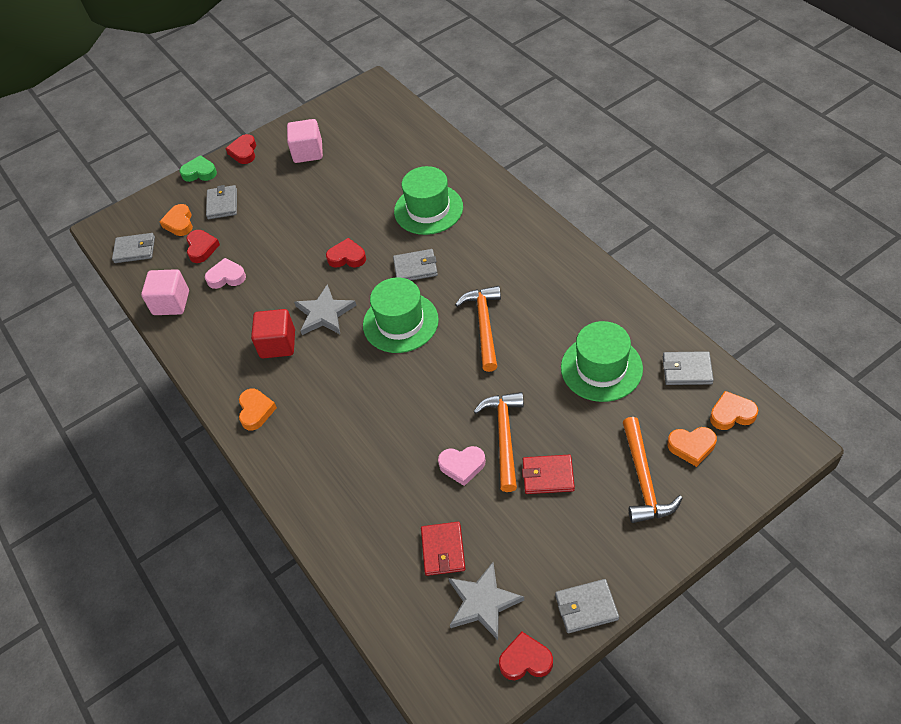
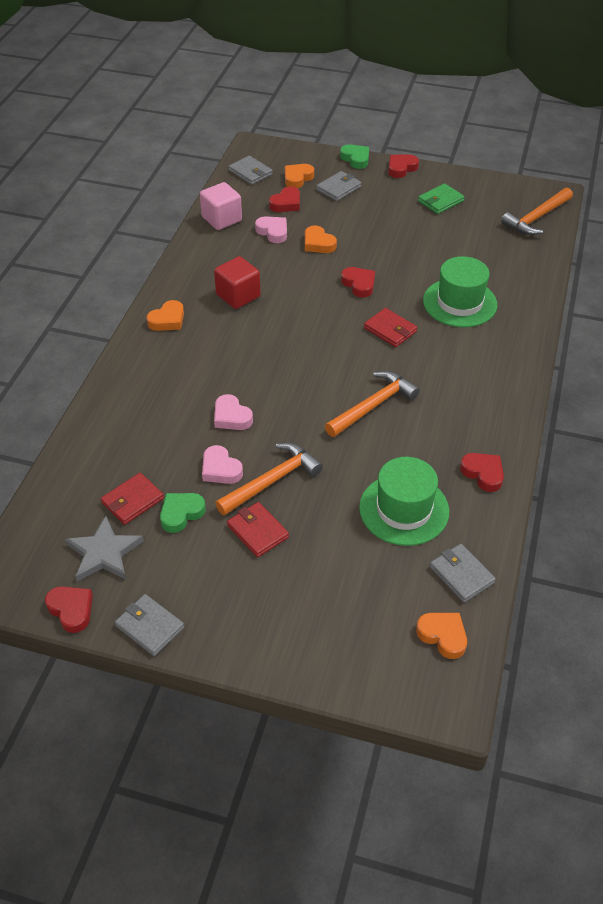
camera: 45 degrees right, 5 degrees down
(308, 152) = (440, 201): pink cube -> green wallet
(324, 313) = (291, 304): grey star -> none
(400, 322) = (326, 352): green hat -> none
(412, 426) = (231, 417): none -> pink heart
(415, 268) = (390, 330): grey wallet -> red wallet
(486, 521) = (181, 513): none -> green heart
(606, 300) = (483, 473): none -> red heart
(643, 479) = (310, 602): orange hammer -> orange hammer (536, 218)
(691, 447) = (377, 622): orange heart -> orange heart (318, 243)

